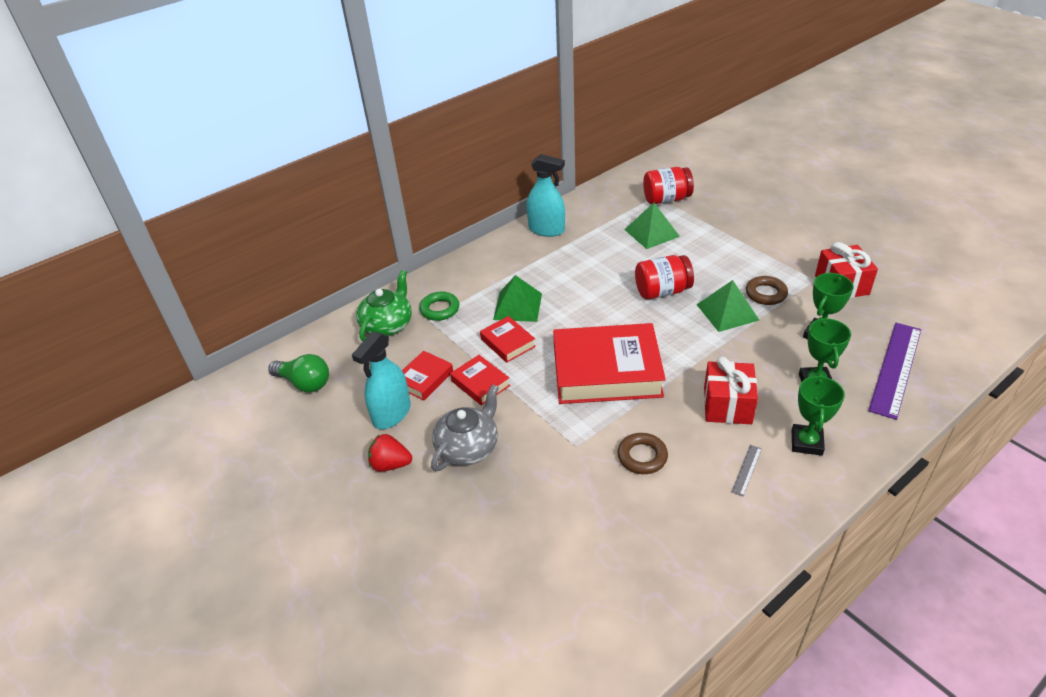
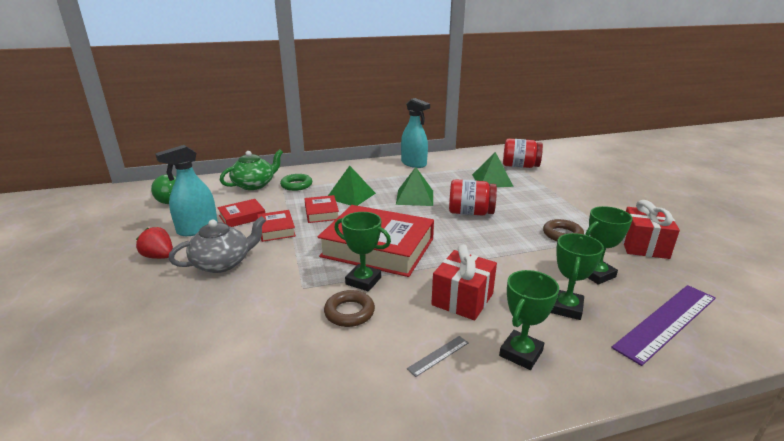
camera: 20 degrees right, 15 degrees down
(626, 417) = (363, 281): none -> green trophy
(727, 312) = (516, 237): green pyramid -> green pyramid (415, 197)

